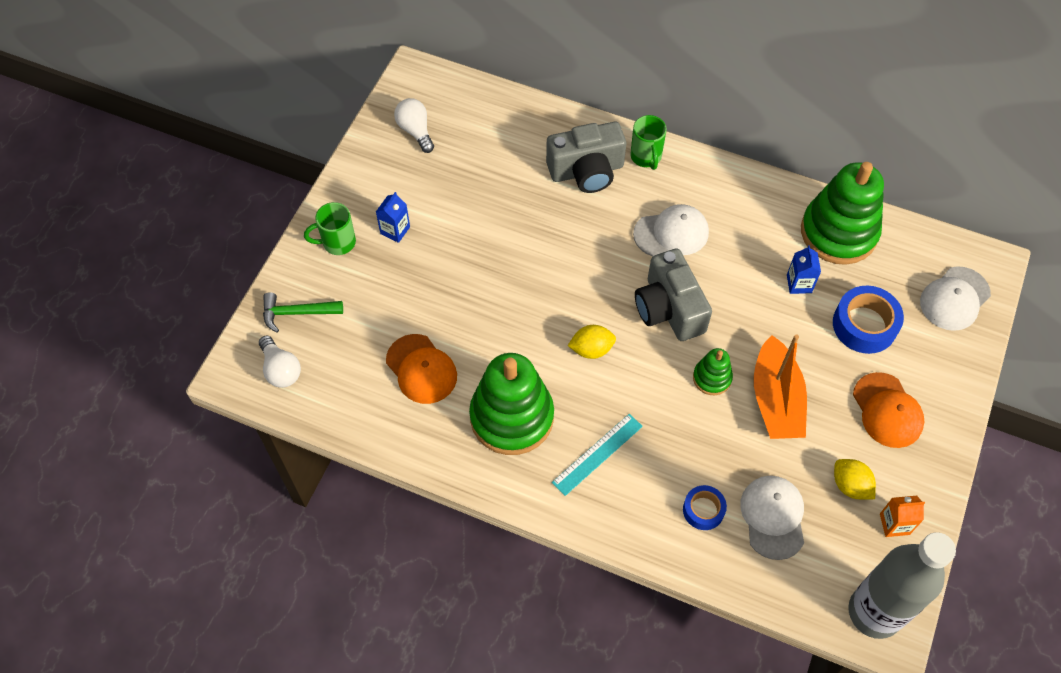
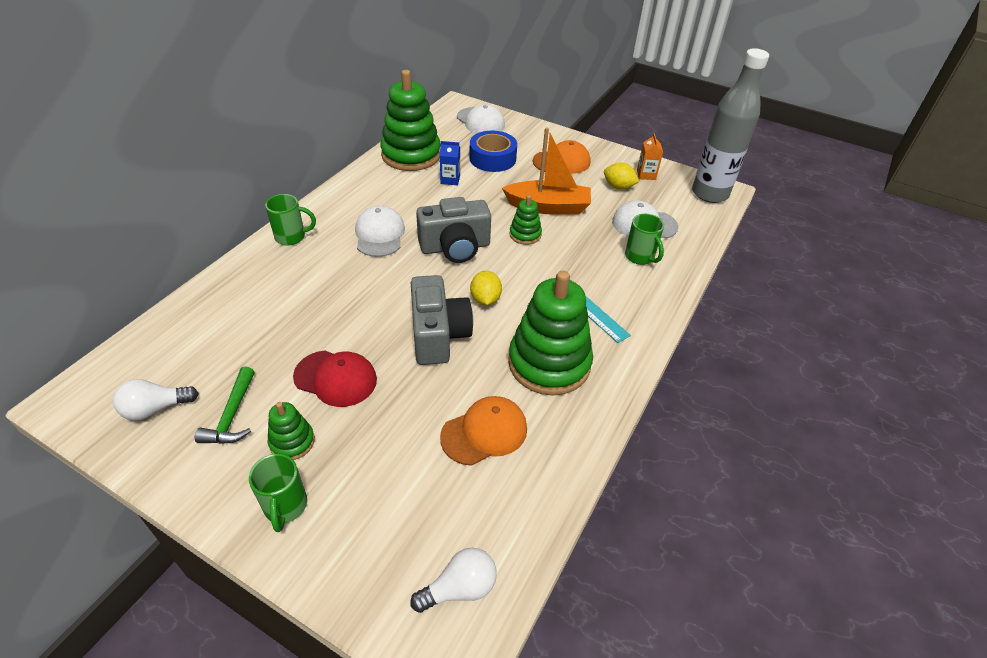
camera: 85 degrees left, 15 degrees down
(296, 313) = (377, 564): green hammer -> green hammer (232, 416)
(395, 230) = (292, 442): blue carton -> green stacking toy
(465, 243) = (335, 378): none -> red cap
(586, 171) = (287, 276): grey camera -> grey camera (438, 335)
(703, 510) = (640, 257): blue tape -> green mug
(850, 485) = (618, 187): yellow lemon -> yellow lemon turned 60 degrees clockwise

